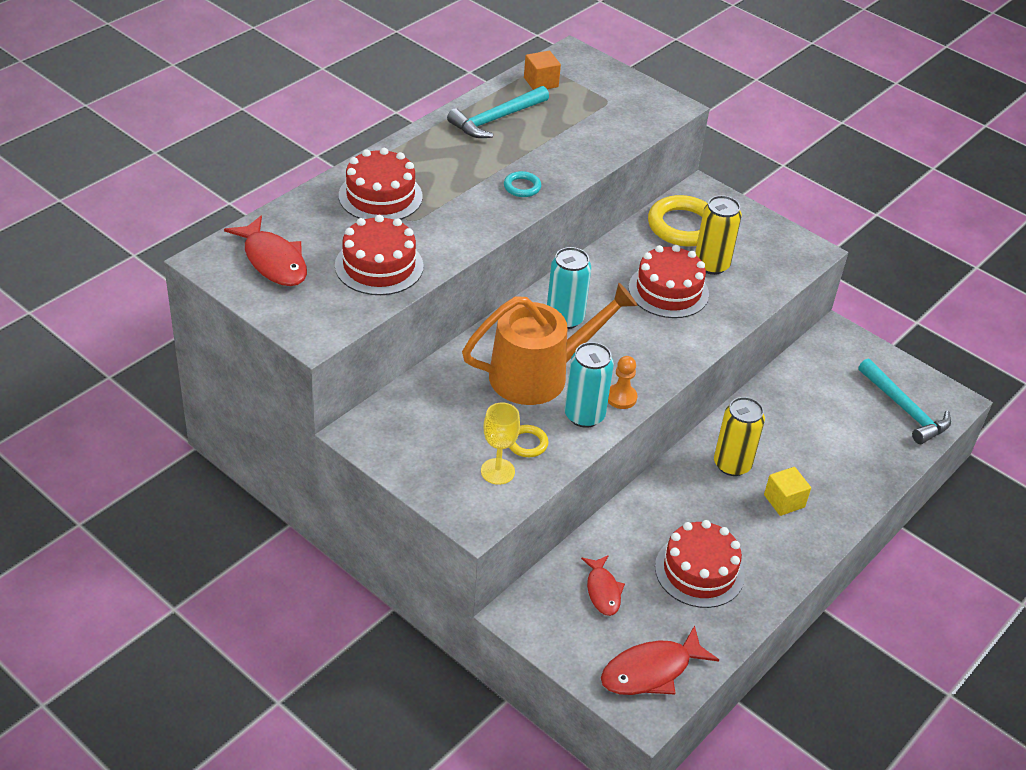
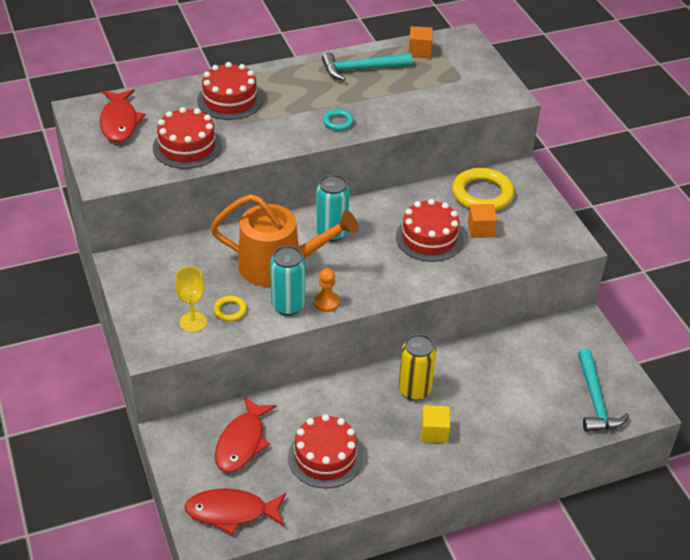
camera: 30 degrees right, 0 degrees up
(603, 591) = (242, 442): red fish -> red fish, size x1.57
(711, 265) = (480, 229): yellow can -> orange cube

